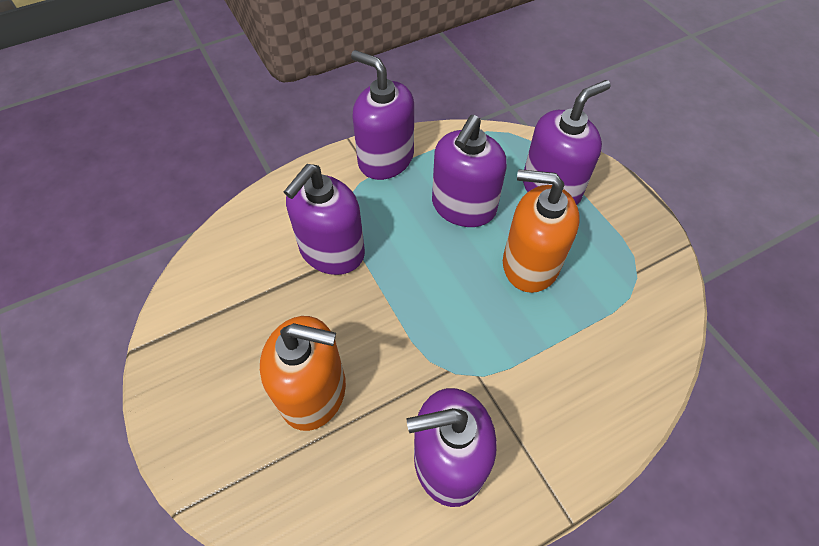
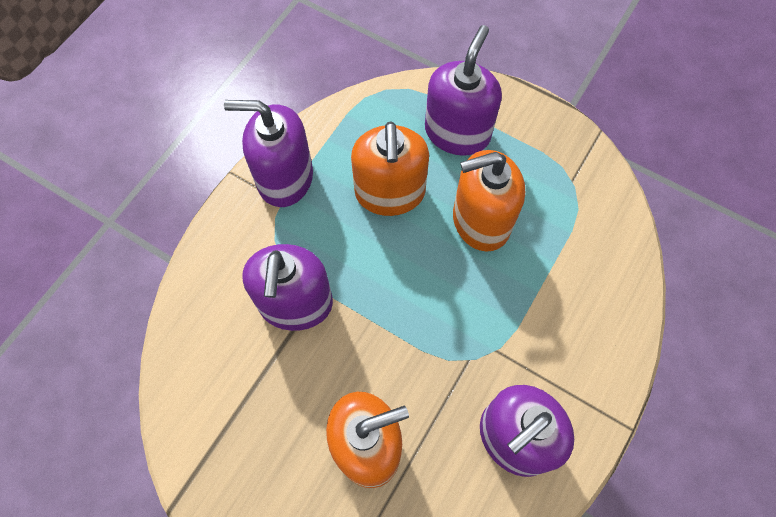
camera: 30 degrees left, 10 degrees up
(463, 207) = (390, 193): purple soap dispenser -> orange soap dispenser

